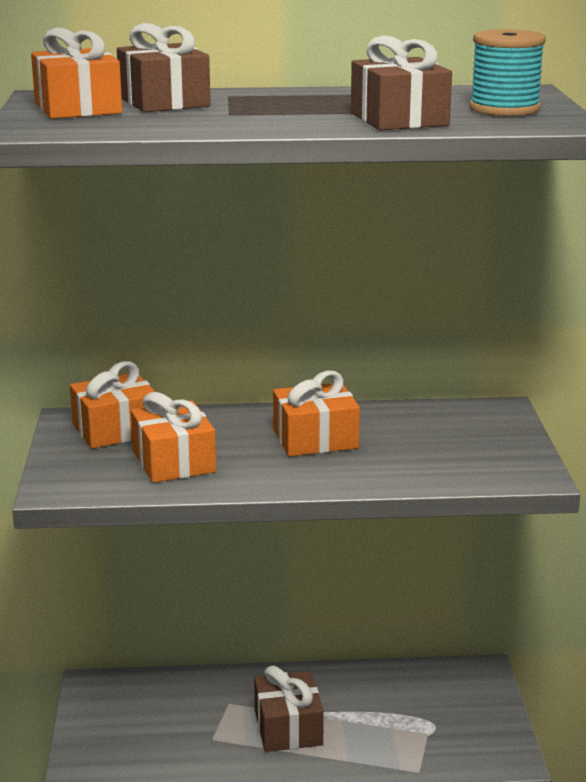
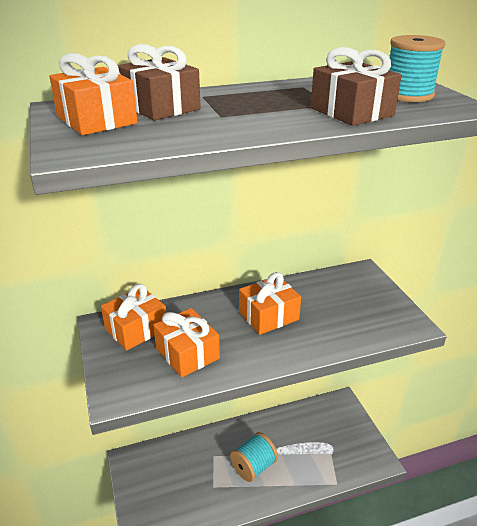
camera: 15 degrees left, 10 degrees up
(288, 727) = (253, 467): brown gift -> turquoise spool

